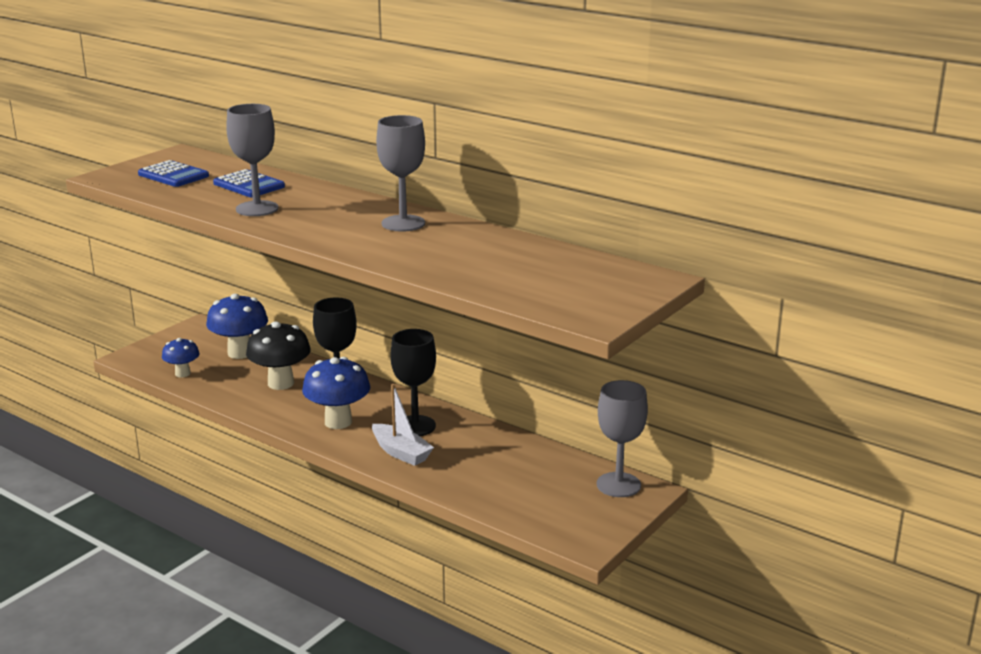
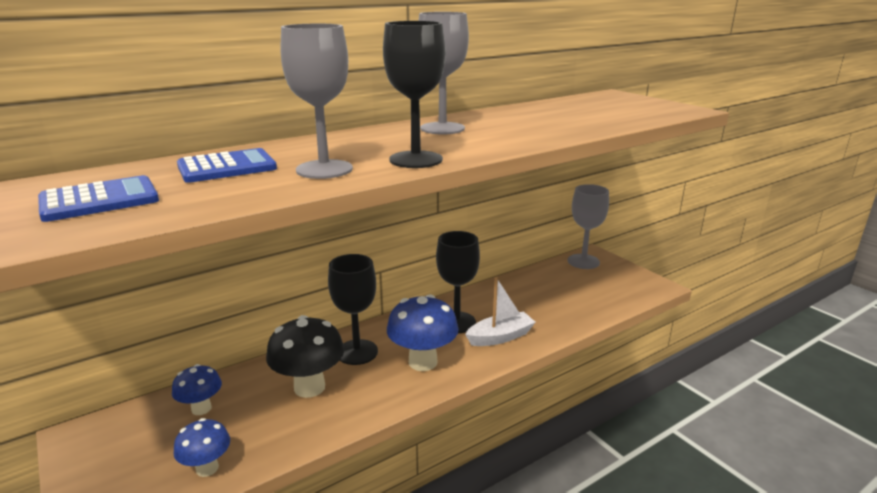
camera: 70 degrees left, 0 degrees up
(240, 353) = (201, 408): blue mushroom -> blue mushroom, size x0.59
(296, 228) = (416, 160): none -> black goblet

